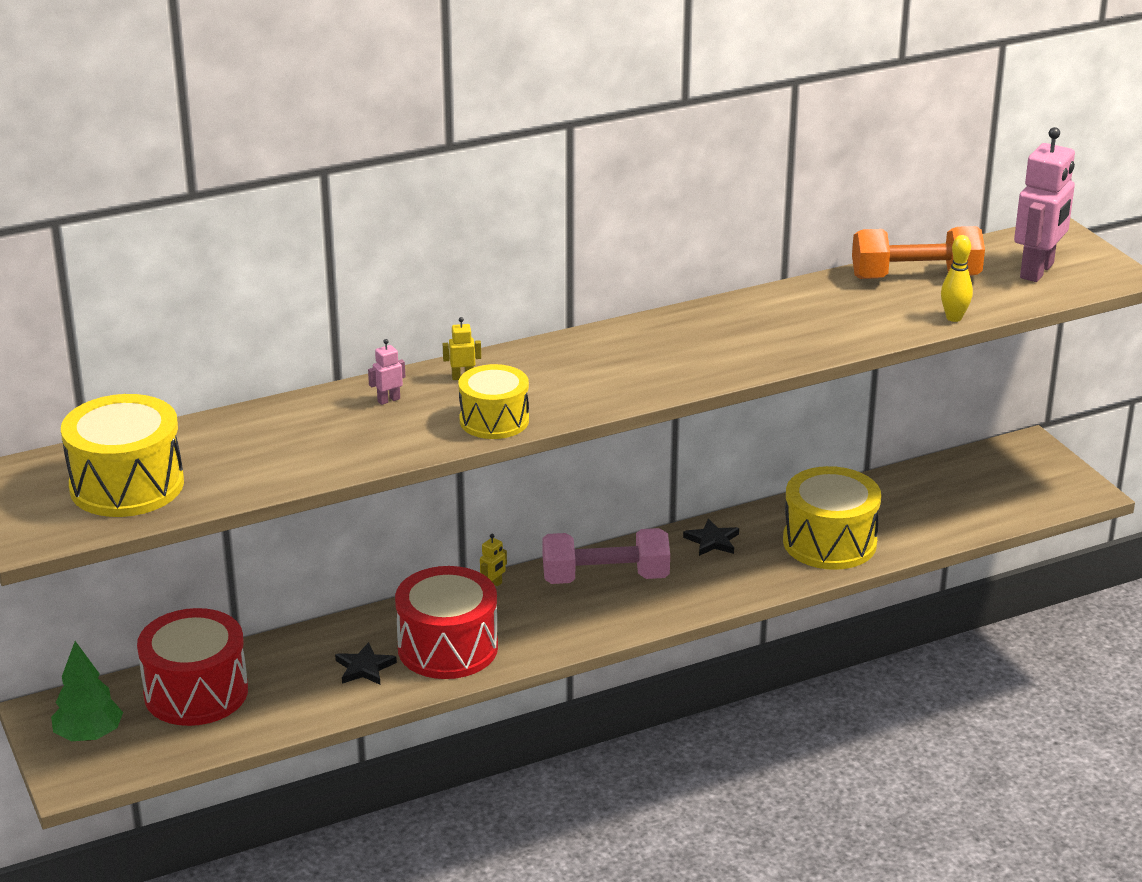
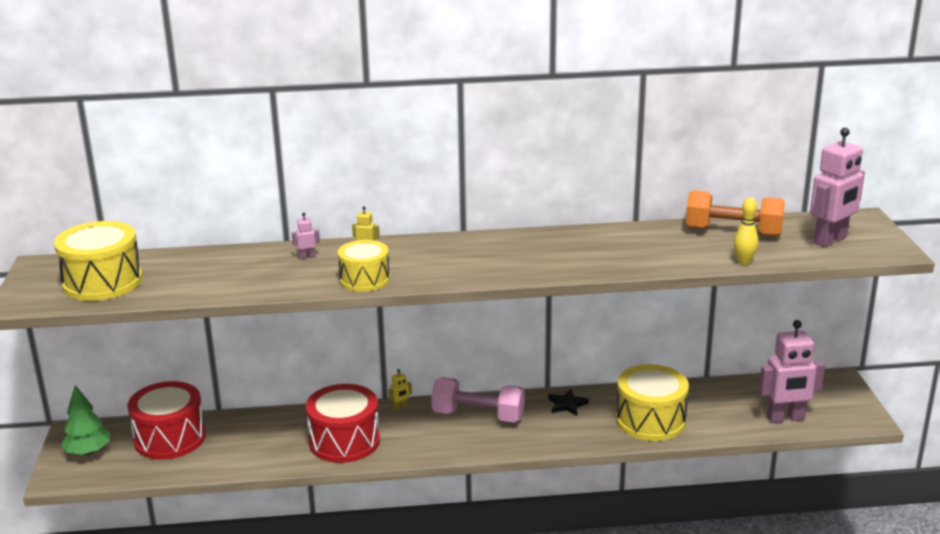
camera: 20 degrees right, 5 degrees down
(364, 667) = (283, 443): black star -> none
(991, 508) = (785, 418): none -> pink robot

